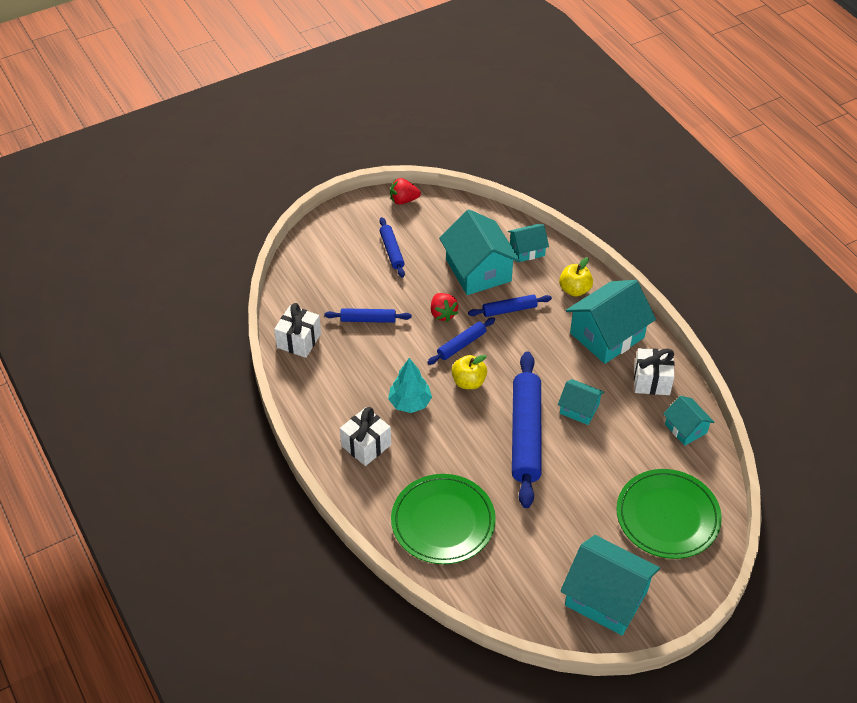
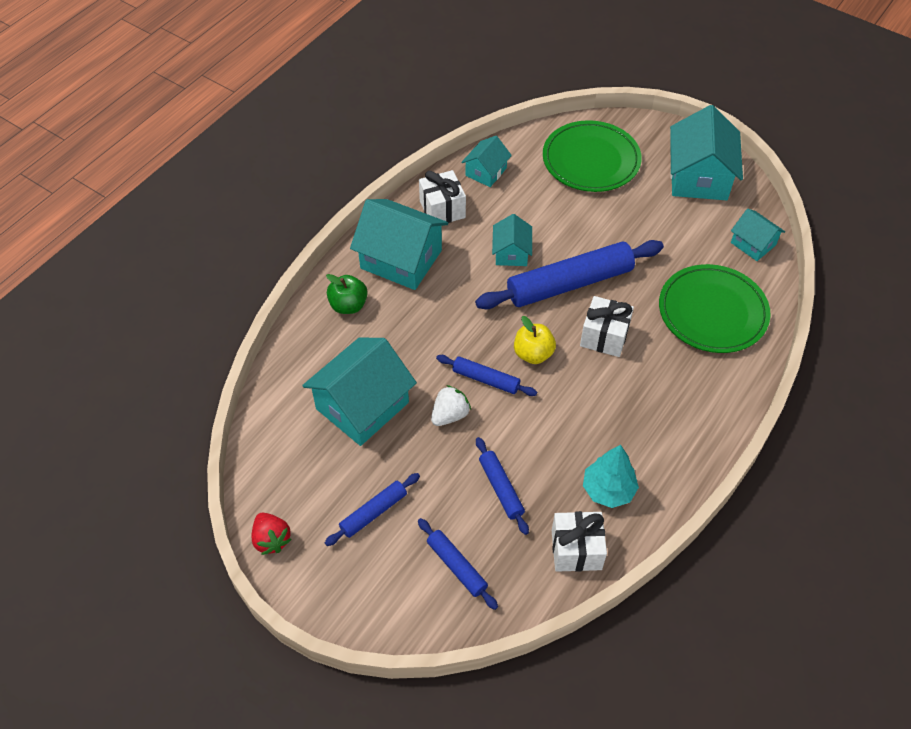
camera: 115 degrees left, 5 degrees up
(366, 445) = (673, 412): white gift -> white gift (604, 336)
(410, 403) = (594, 395): turquoise tree -> turquoise tree (608, 490)
(443, 314) = (450, 415): red strawberry -> white strawberry
(509, 310) = (409, 354): blue rolling pin -> blue rolling pin (457, 566)
(527, 250) = (305, 369): turquoise house -> turquoise house (753, 244)
(574, 290) = (348, 305): yellow apple -> green apple

